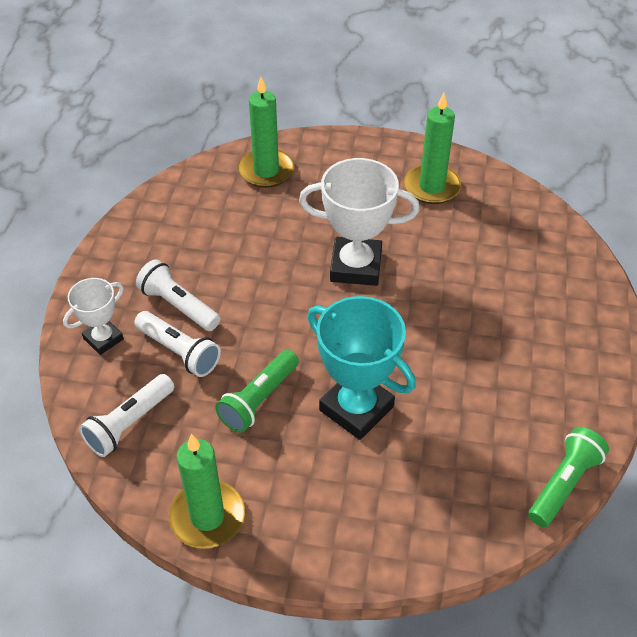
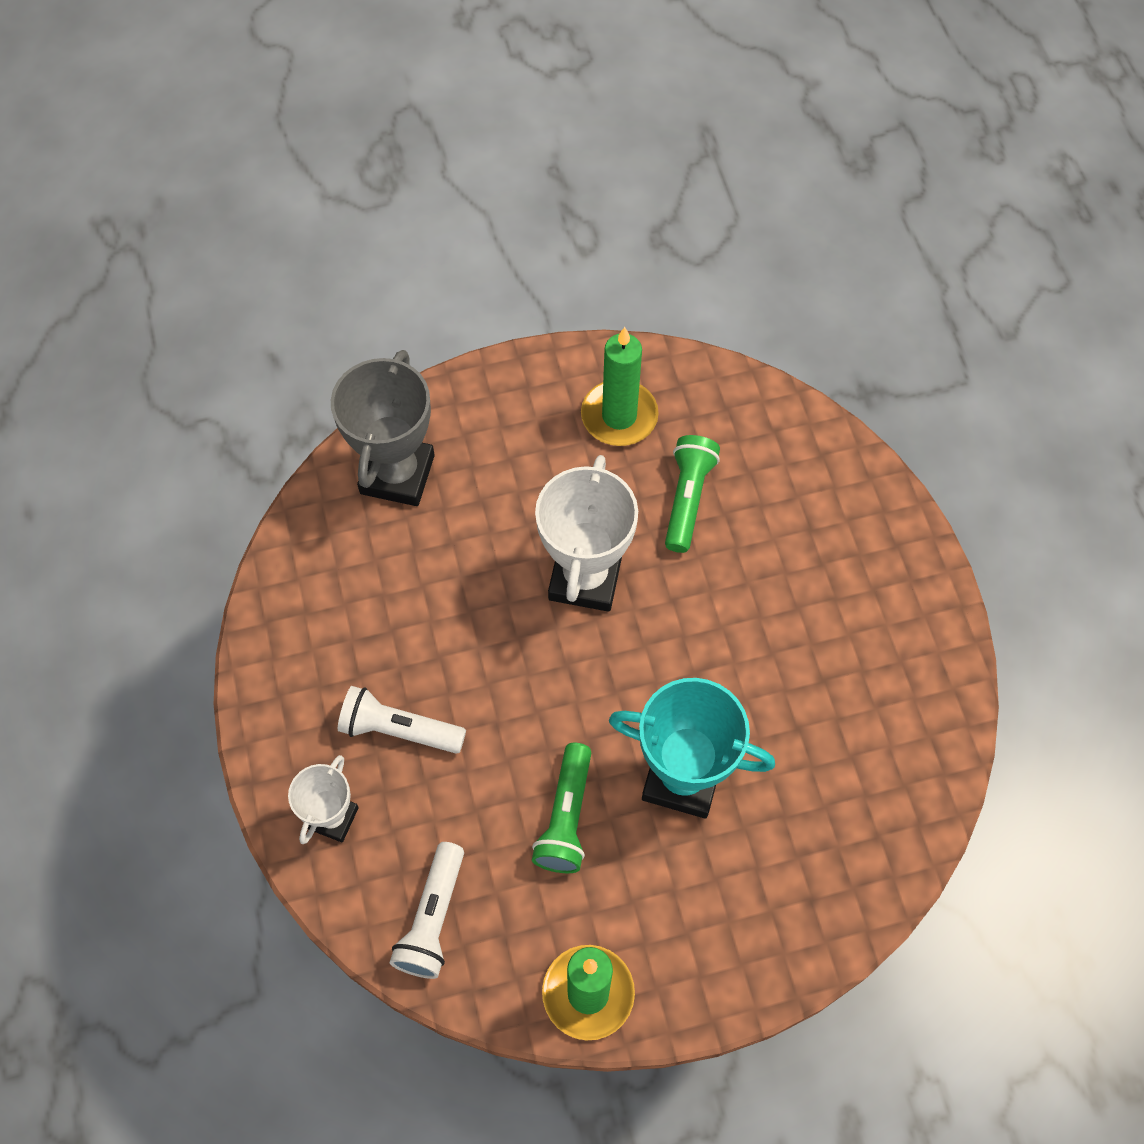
camera: 25 degrees left, 15 degrees up
(179, 351) = (436, 794): white flashlight -> none
(266, 171) = (397, 474): green candle -> grey trophy
(356, 266) = (585, 578): white trophy -> white trophy turned 60 degrees counterclockwise
(563, 484) = (944, 773): green flashlight -> green flashlight (687, 499)

